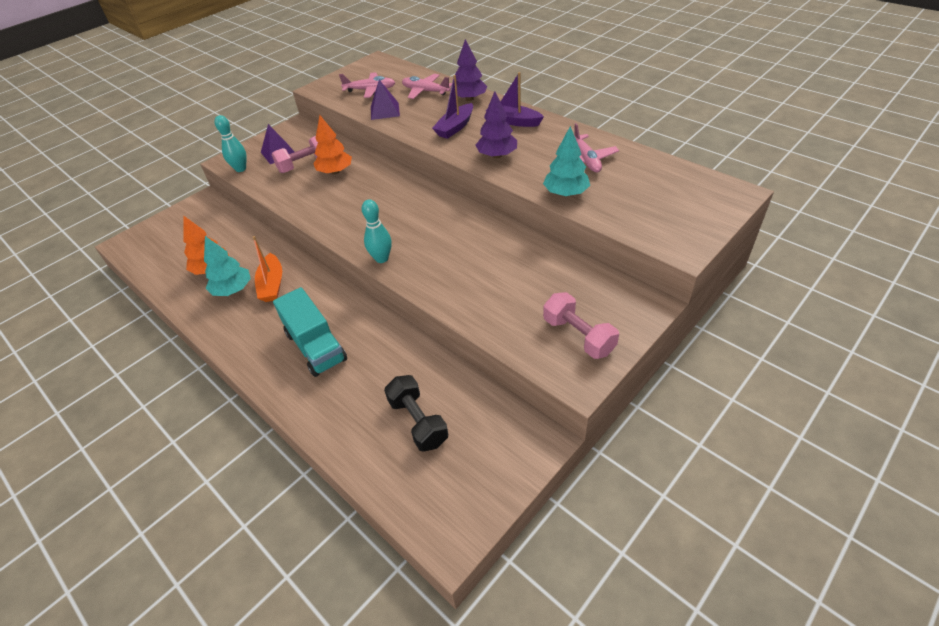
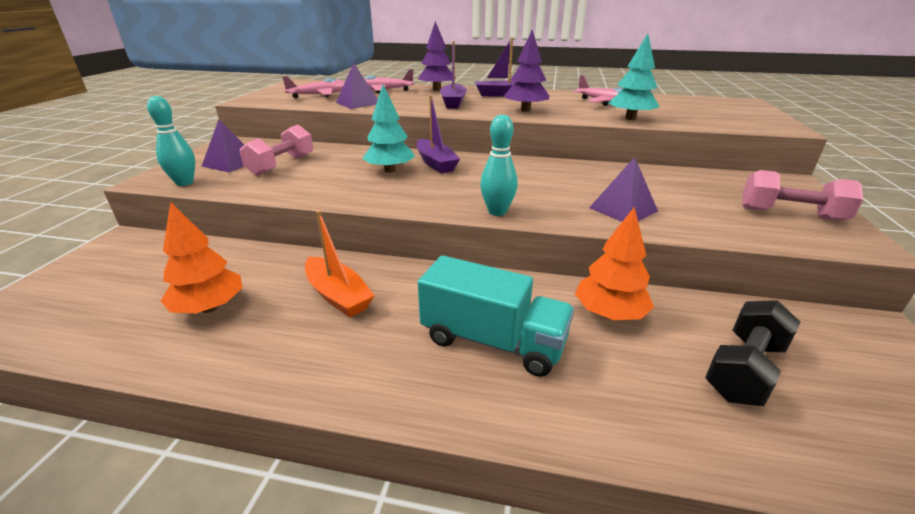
camera: 35 degrees left, 15 degrees down
(233, 290) = (275, 320): turquoise tree -> turquoise tree (390, 170)
(335, 172) = (332, 163): orange tree -> orange tree (609, 313)
(400, 191) = (435, 163): none -> purple boat
(418, 421) = (744, 369): black dumbbell -> black dumbbell turned 75 degrees counterclockwise
(464, 286) = (623, 209): none -> purple pyramid

